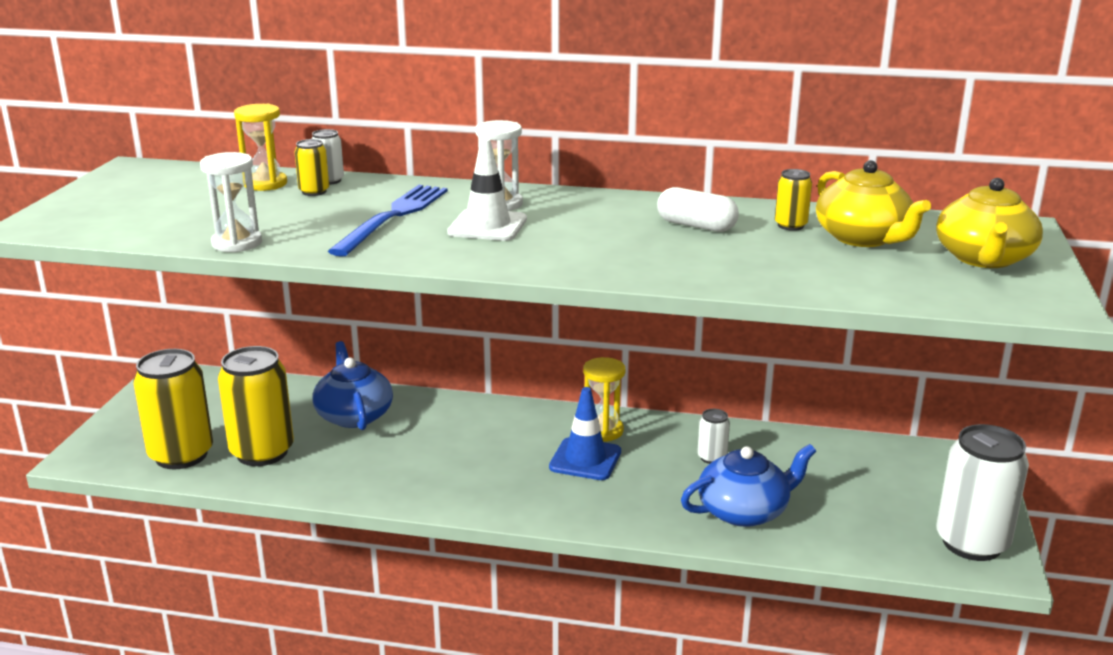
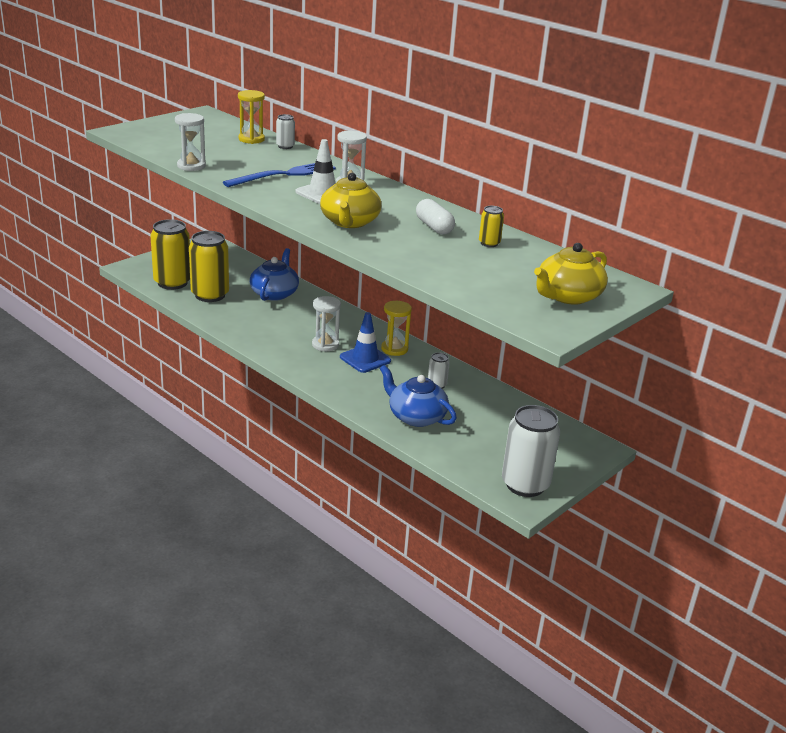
camera: 30 degrees right, 5 degrees up
(314, 192) = (268, 150): yellow can -> none
(511, 461) = (325, 345): none -> white hourglass
(744, 511) = (416, 416): blue teapot -> blue teapot turned 150 degrees counterclockwise
(863, 238) = (518, 263): yellow teapot -> yellow teapot (349, 222)

